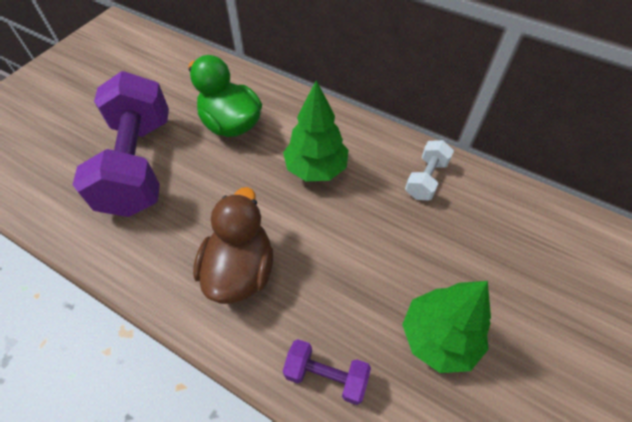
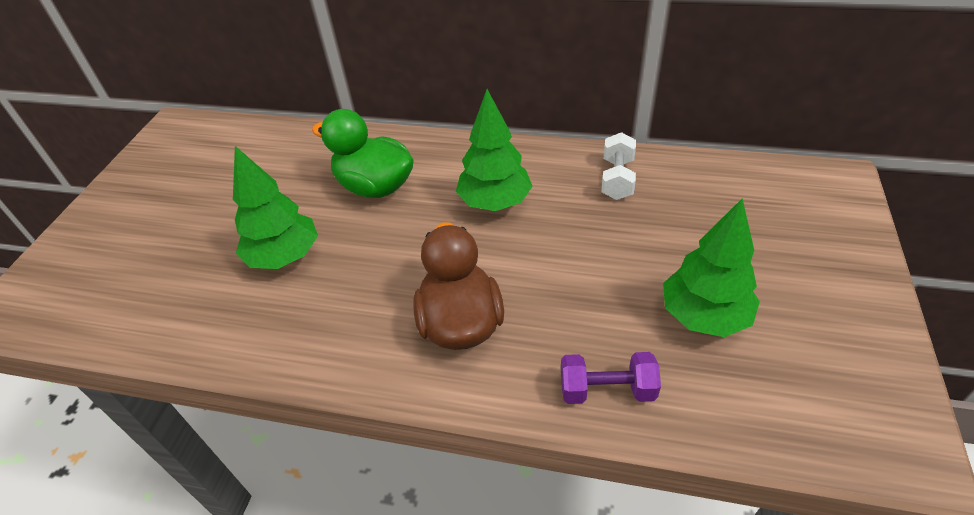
camera: 15 degrees left, 10 degrees down
(139, 165) = (284, 257): purple dumbbell -> green tree

